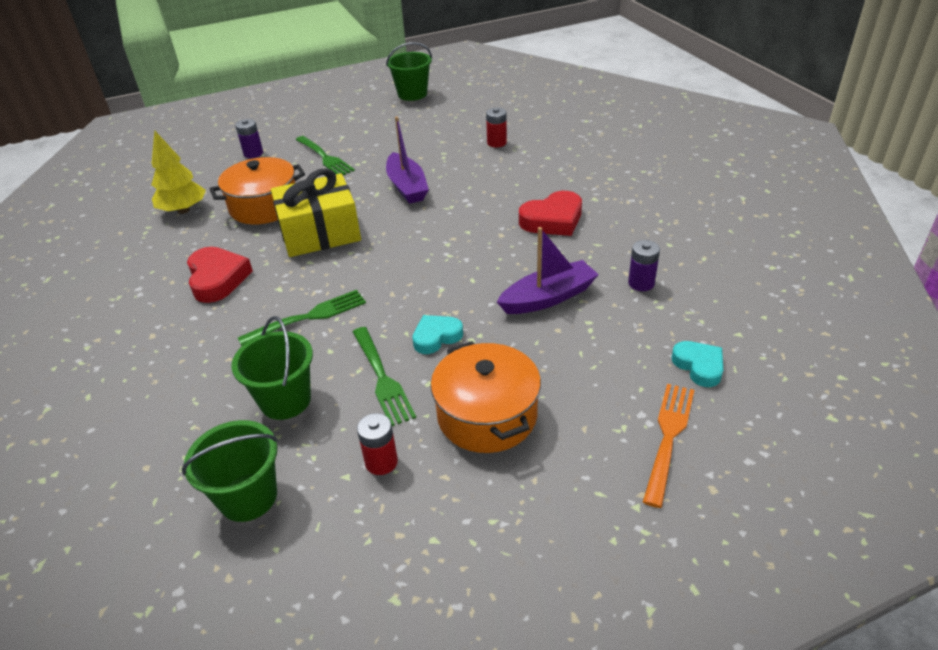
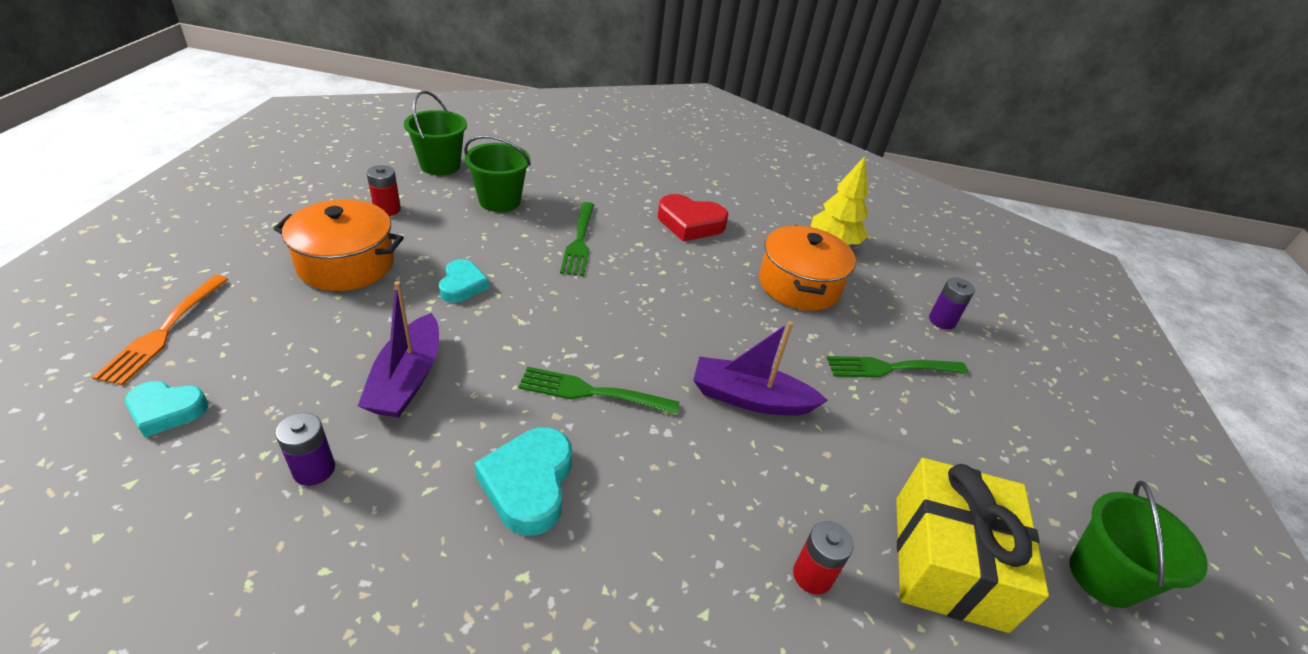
camera: 115 degrees right, 0 degrees up
(320, 233) = (708, 296): yellow gift -> yellow gift (948, 561)
(381, 377) = (460, 241): green fork -> green fork (593, 392)
(552, 220) = (529, 484): red heart -> turquoise heart
(668, 438) = (164, 330): orange fork -> orange fork turned 45 degrees clockwise

